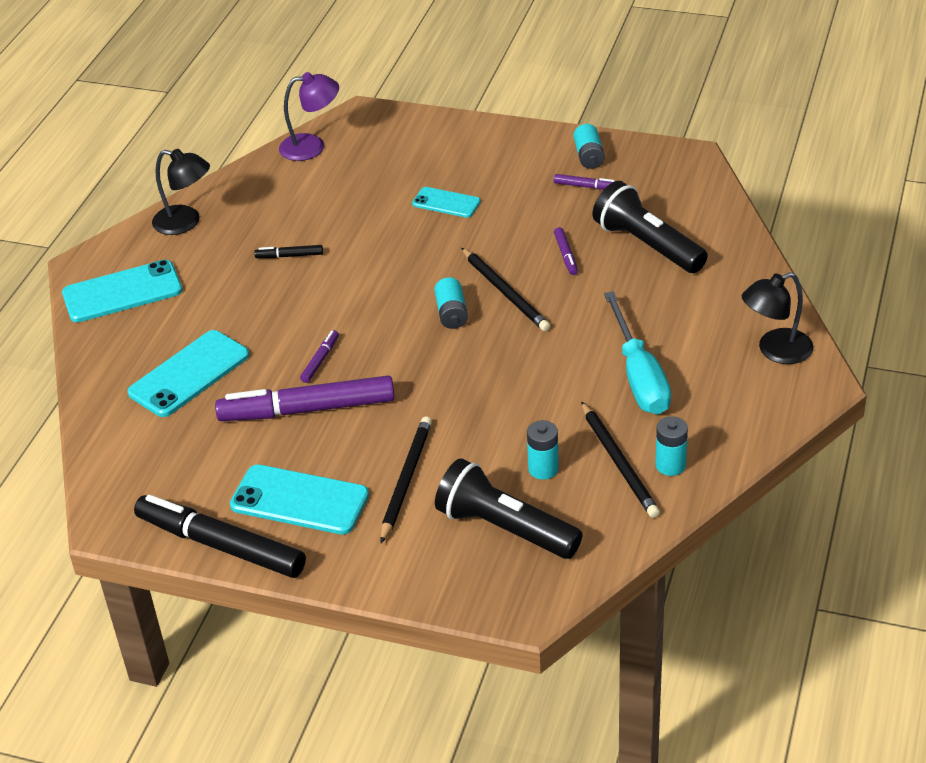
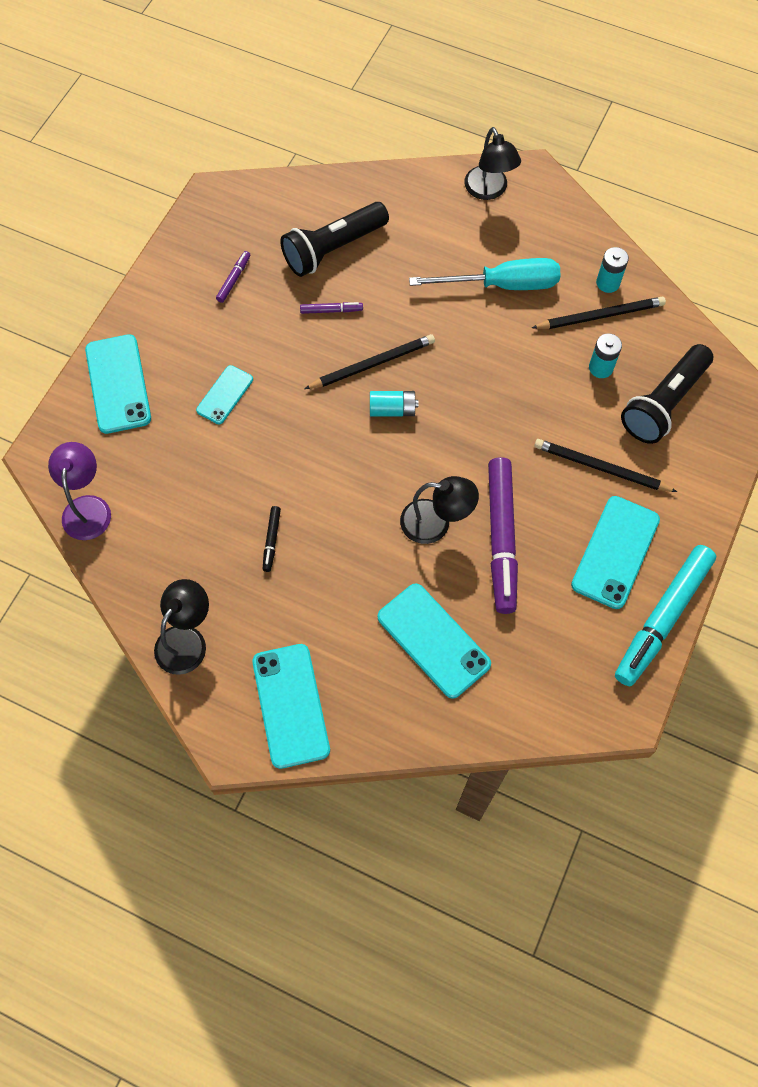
camera: 85 degrees left, 25 degrees up
(221, 545) = (662, 618): black marker -> turquoise marker
(320, 360) = (436, 523): purple marker -> black lamp
(444, 139) = (118, 384): none -> turquoise phone
(588, 156) = (187, 269): turquoise battery -> none

